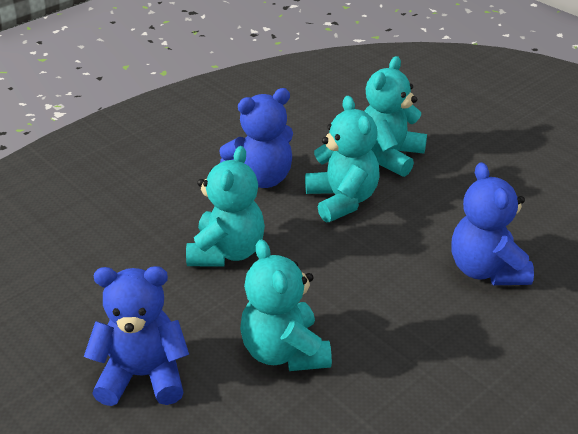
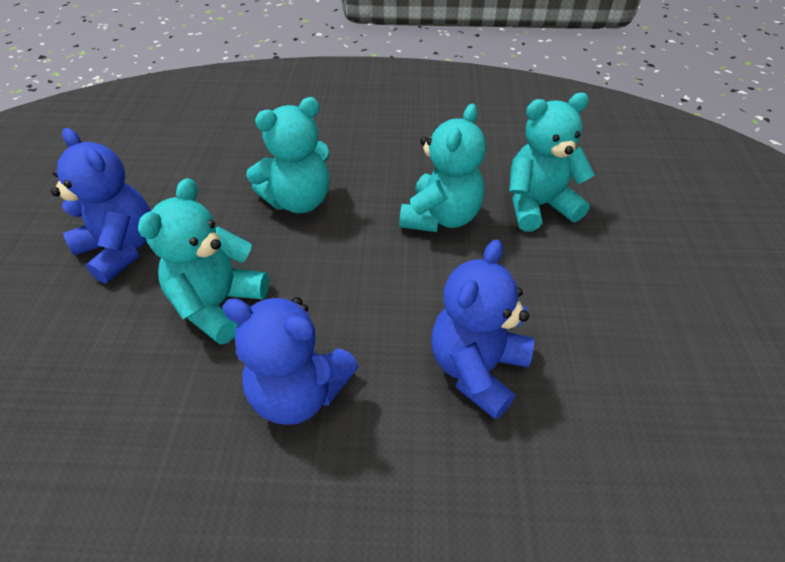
camera: 45 degrees right, 10 degrees up
(261, 178) = (405, 162): blue teddy bear -> blue teddy bear (299, 393)

